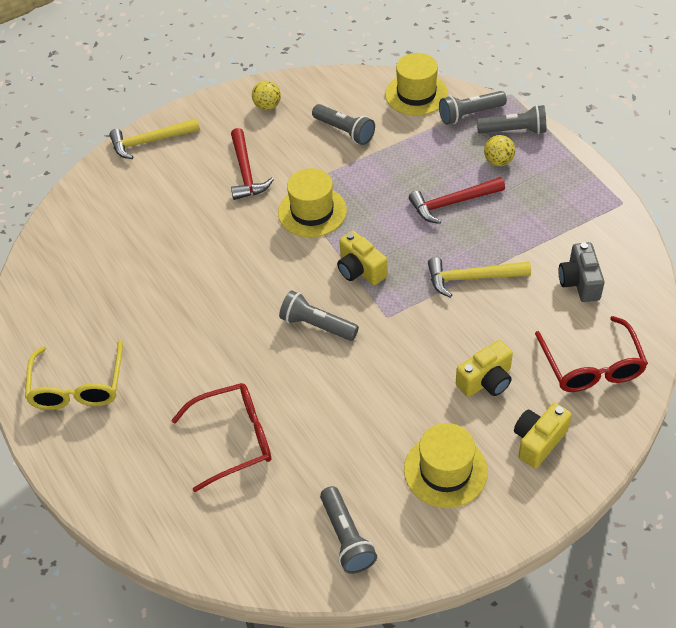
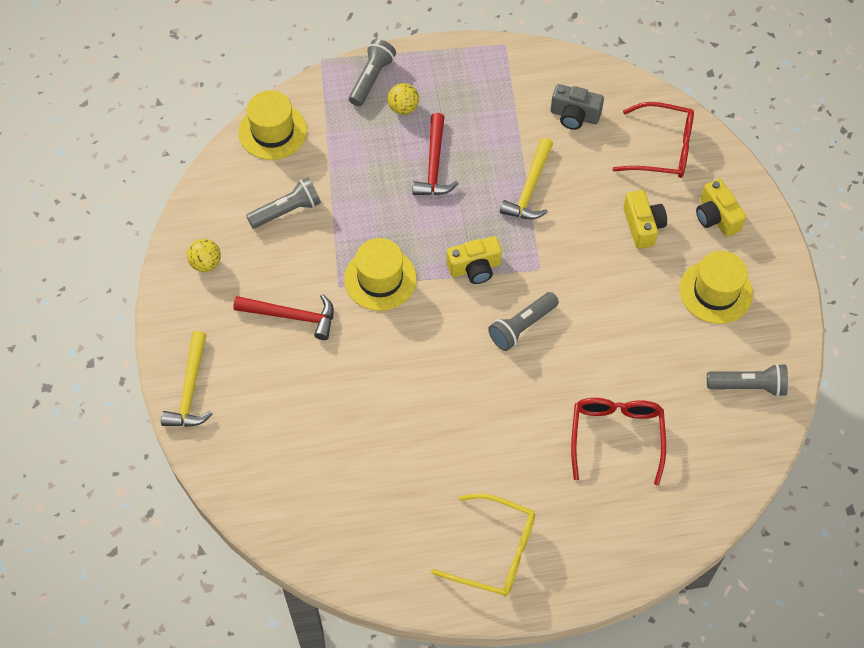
camera: 70 degrees left, 10 degrees up
(470, 114) = (328, 102): grey flashlight -> none

